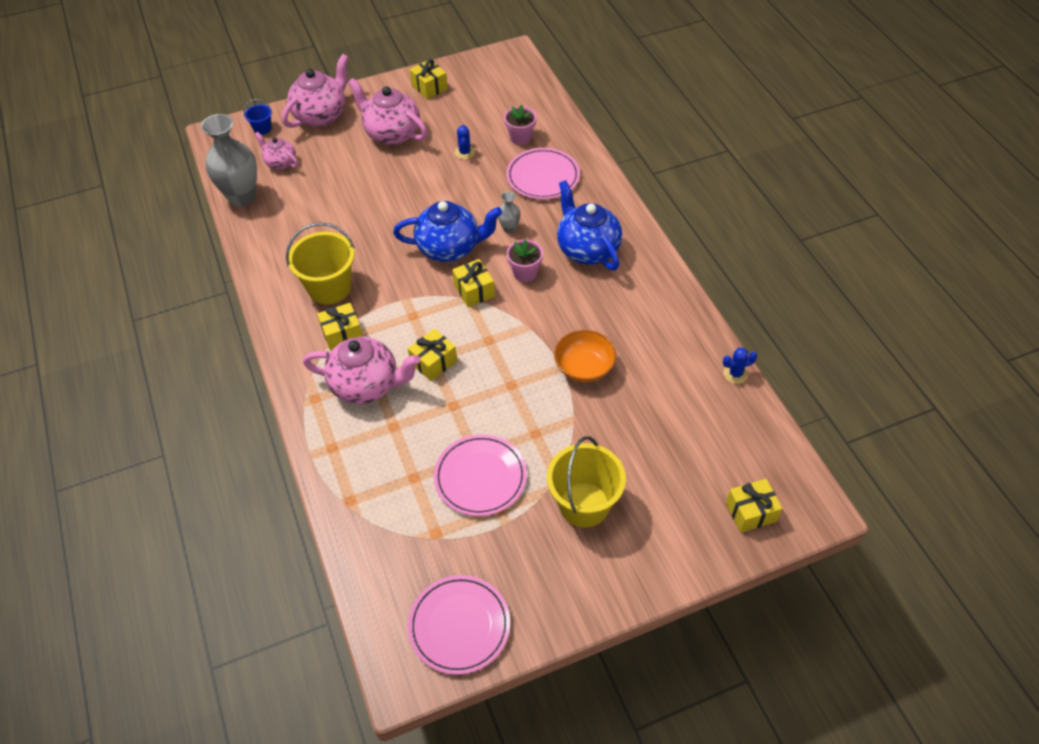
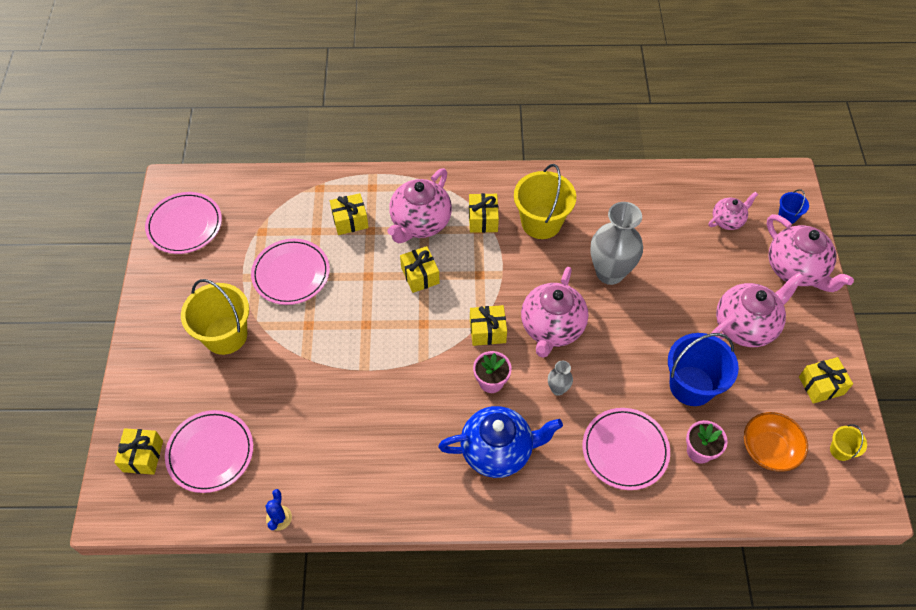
camera: 110 degrees right, 5 degrees up
(242, 197) = (687, 182): grey vase -> grey vase (610, 273)
(386, 450) = (350, 220): none -> yellow gift
(449, 248) = (551, 328): blue teapot -> pink teapot
(464, 152) = (691, 385): blue cactus -> blue bucket
(480, 71) = (841, 450): none -> yellow bucket
(584, 367) = (355, 389): orange bowl -> orange bowl (769, 449)
(712, 455) = (210, 453): none -> pink plate

